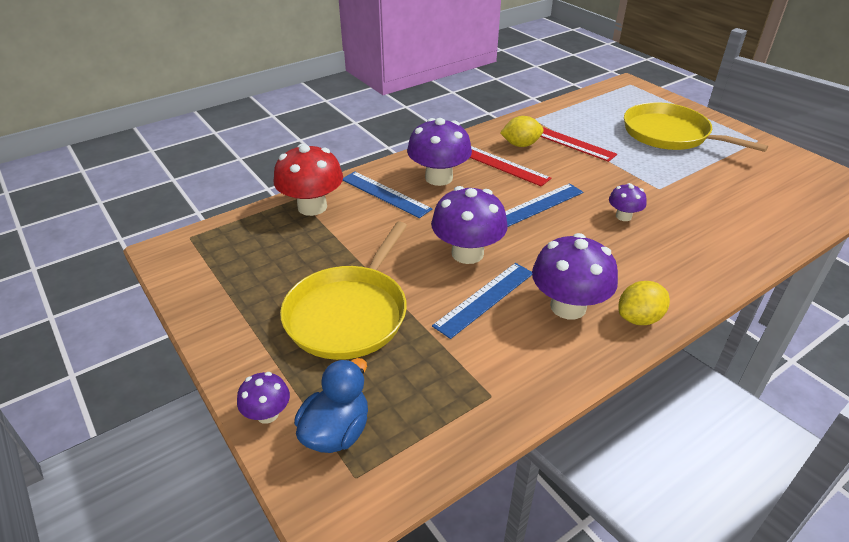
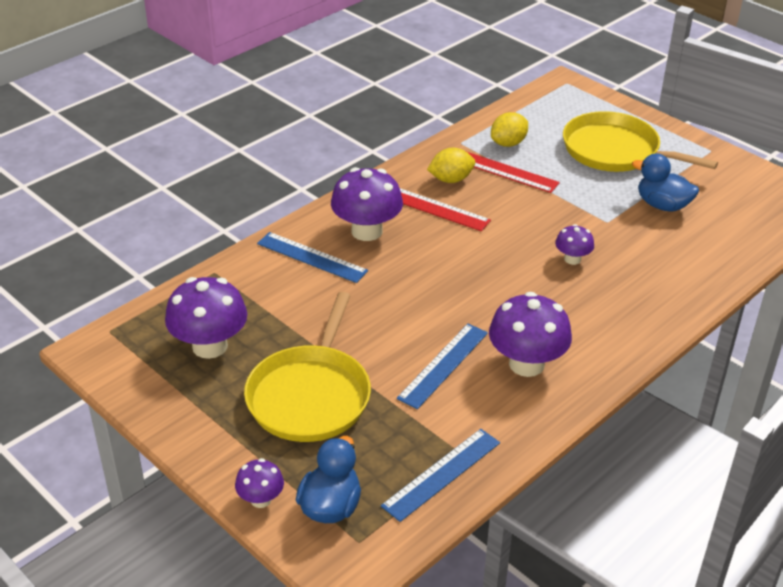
camera: 10 degrees left, 0 degrees up
(312, 207) = (234, 281): red mushroom -> none
(467, 253) = (416, 318): purple mushroom -> purple mushroom (210, 346)
(537, 205) = (480, 255): blue ruler -> blue ruler (441, 474)
(639, 318) = (596, 368): yellow lemon -> yellow lemon (508, 143)
(712, 179) = (662, 205): none -> blue duck

